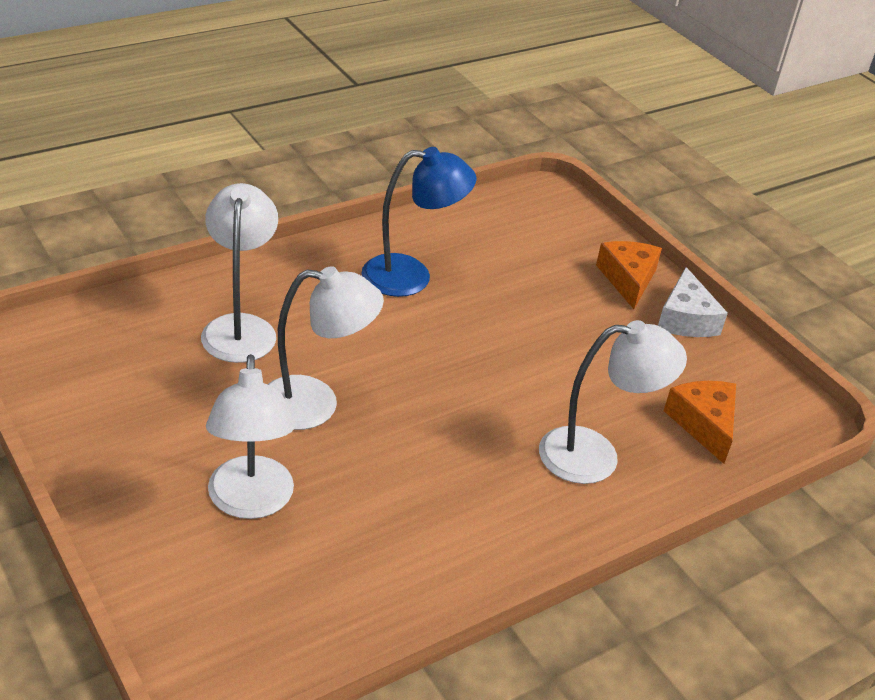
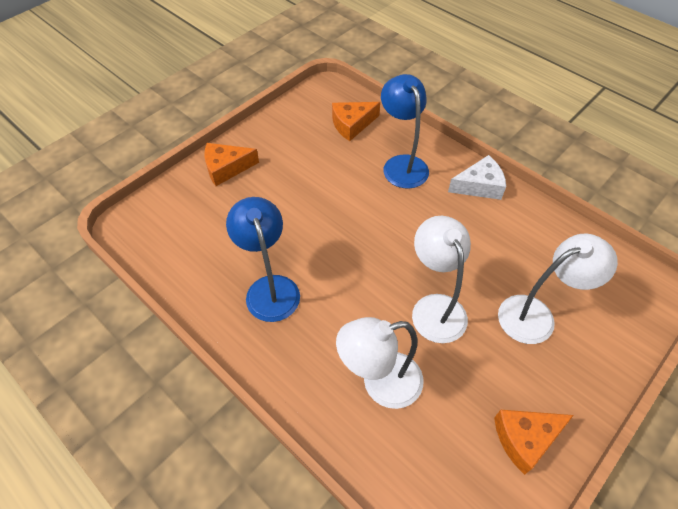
camera: 100 degrees left, 15 degrees up
(102, 420) = (525, 438): none -> orange cheese
(595, 456) = (402, 164): white lamp -> blue lamp
(685, 319) = (258, 138): white cheese -> white cheese (479, 186)

